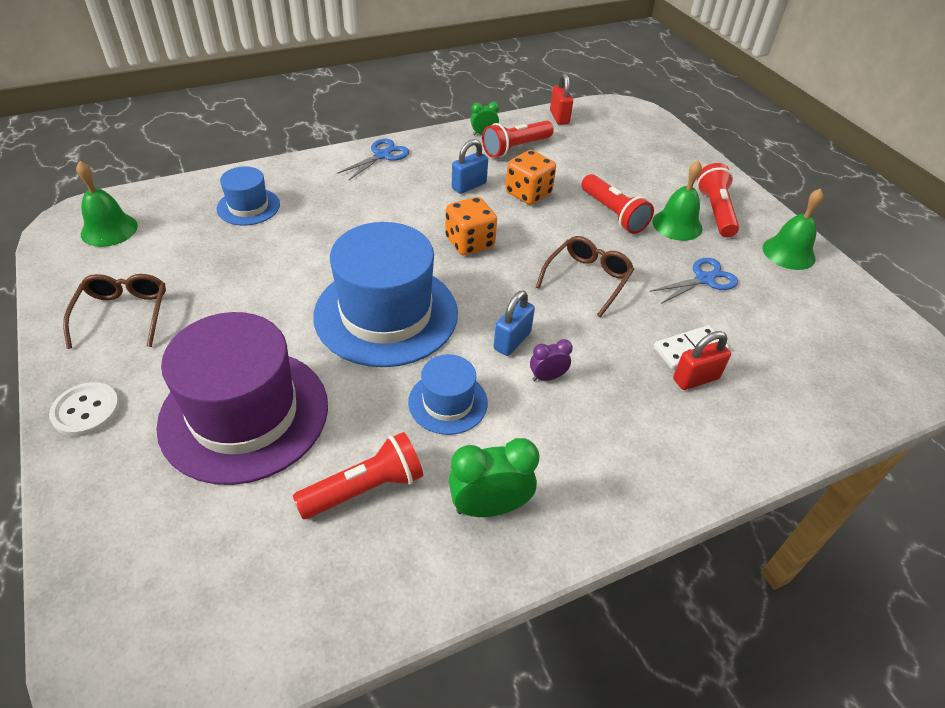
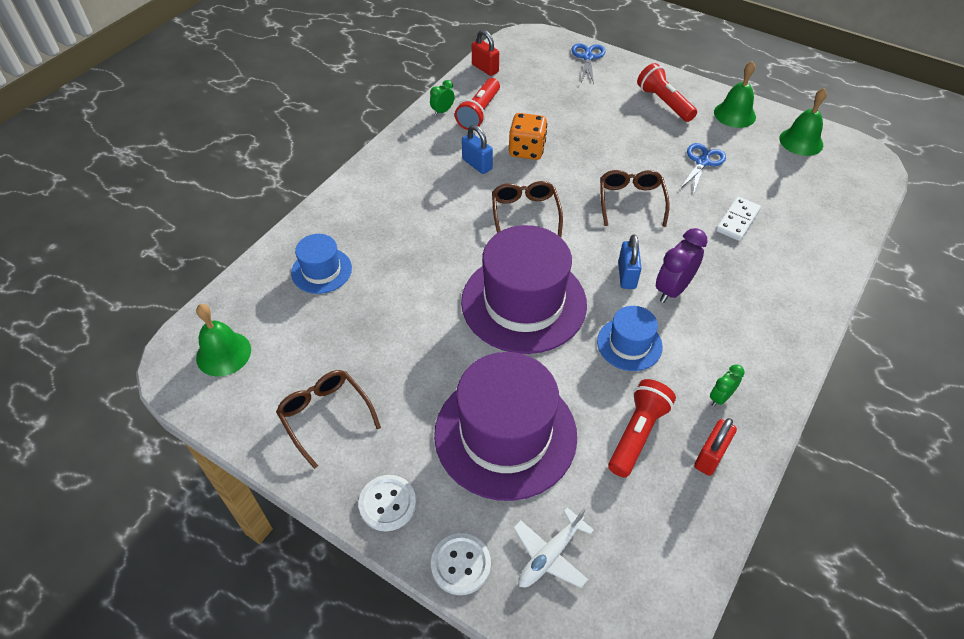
camera: 30 degrees left, 5 degrees up
(80, 500) = (461, 564): none -> white button
(161, 546) = (550, 555): none -> white plane
(382, 155) = (381, 169): blue scissors -> blue scissors (588, 57)
(386, 314) = (523, 303): blue hat -> purple hat
(469, 186) = (477, 164): blue padlock -> blue padlock turned 60 degrees counterclockwise
(469, 243) = (525, 213): orange dice -> brown glasses
(489, 507) = (720, 398): green clock -> green clock, size x0.57
(547, 377) = (672, 289): purple clock -> purple clock, size x1.77
(613, 214) = (601, 138): red flashlight -> none
(677, 225) = (649, 126): green bell -> green bell (801, 141)
(695, 379) = (758, 240): red padlock -> red padlock (710, 456)

